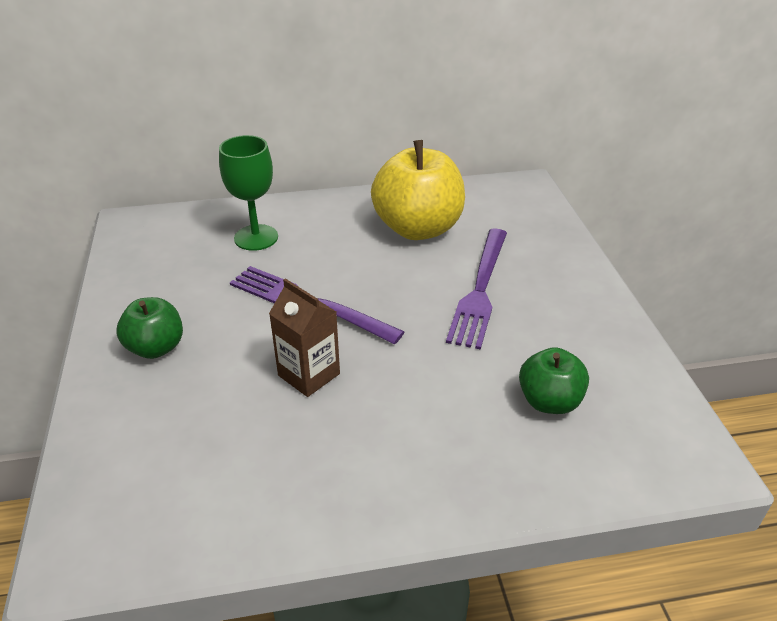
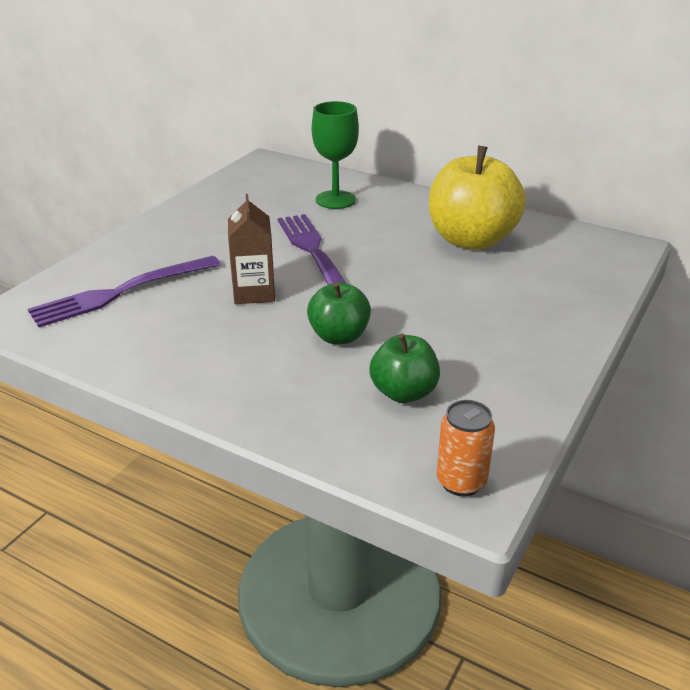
camera: 40 degrees right, 5 degrees down
(156, 348) = (184, 236): green apple -> green apple (339, 336)
(480, 290) = (460, 299): purple fork -> purple fork (121, 292)
(679, 454) = (461, 481): none -> orange can

